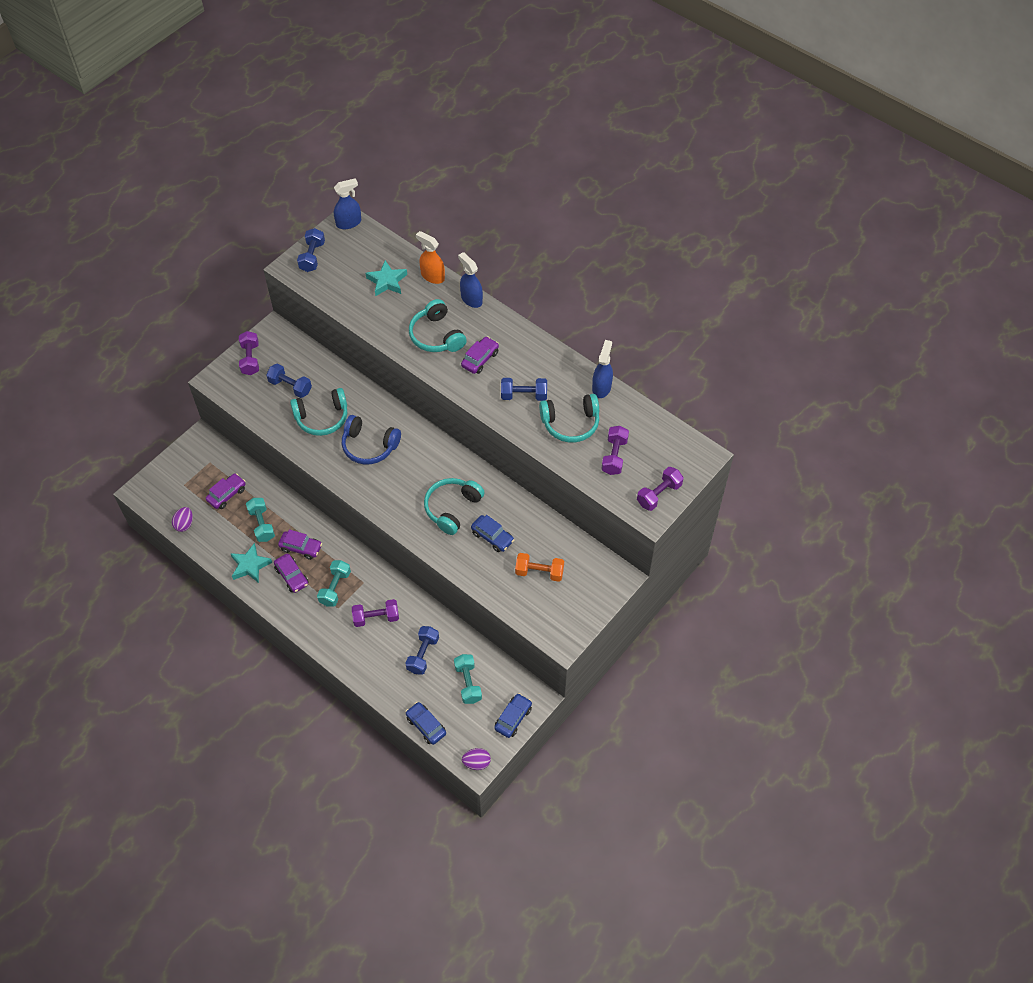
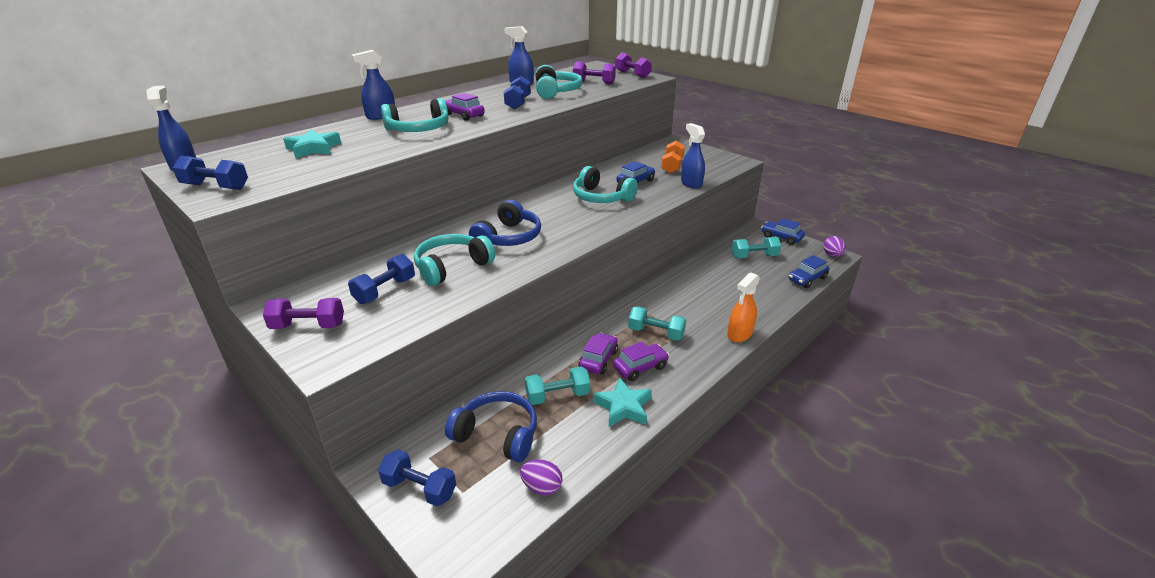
camera: 85 degrees left, 25 degrees down
(227, 494) = (497, 434): purple car -> blue headphones
(322, 418) = (452, 267): turquoise headphones -> turquoise headphones turned 120 degrees counterclockwise
(376, 617) = (692, 305): purple dumbbell -> none
(423, 654) = (730, 279): blue dumbbell -> blue dumbbell (419, 488)
(432, 276) = (330, 129): orange spray bottle -> orange spray bottle (739, 334)
(493, 588) = (691, 183): none -> blue spray bottle

